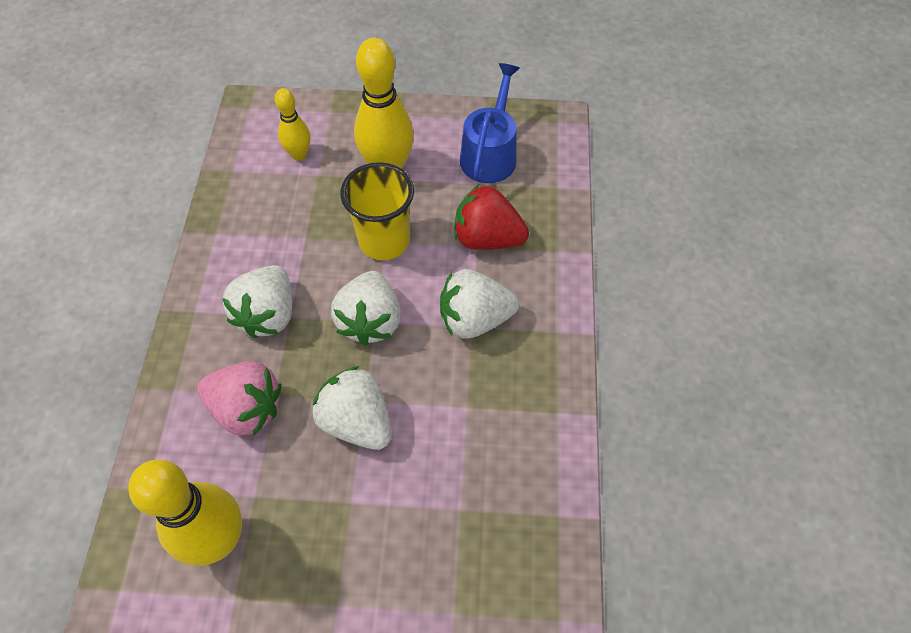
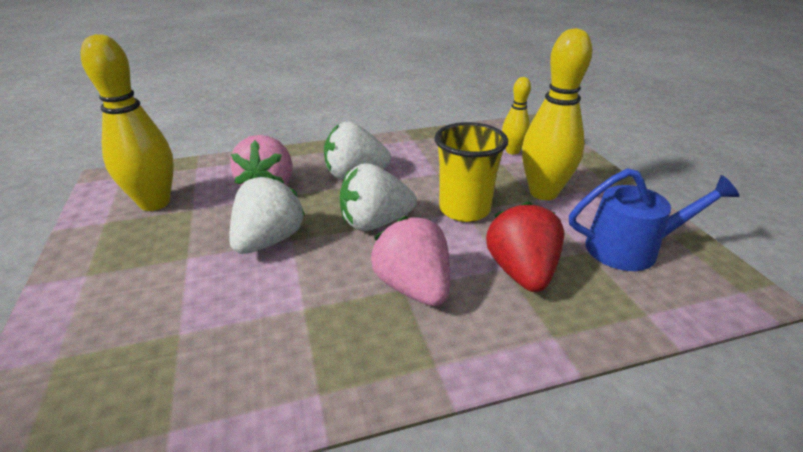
camera: 70 degrees right, 25 degrees down
(474, 319) = (413, 287): white strawberry -> pink strawberry

